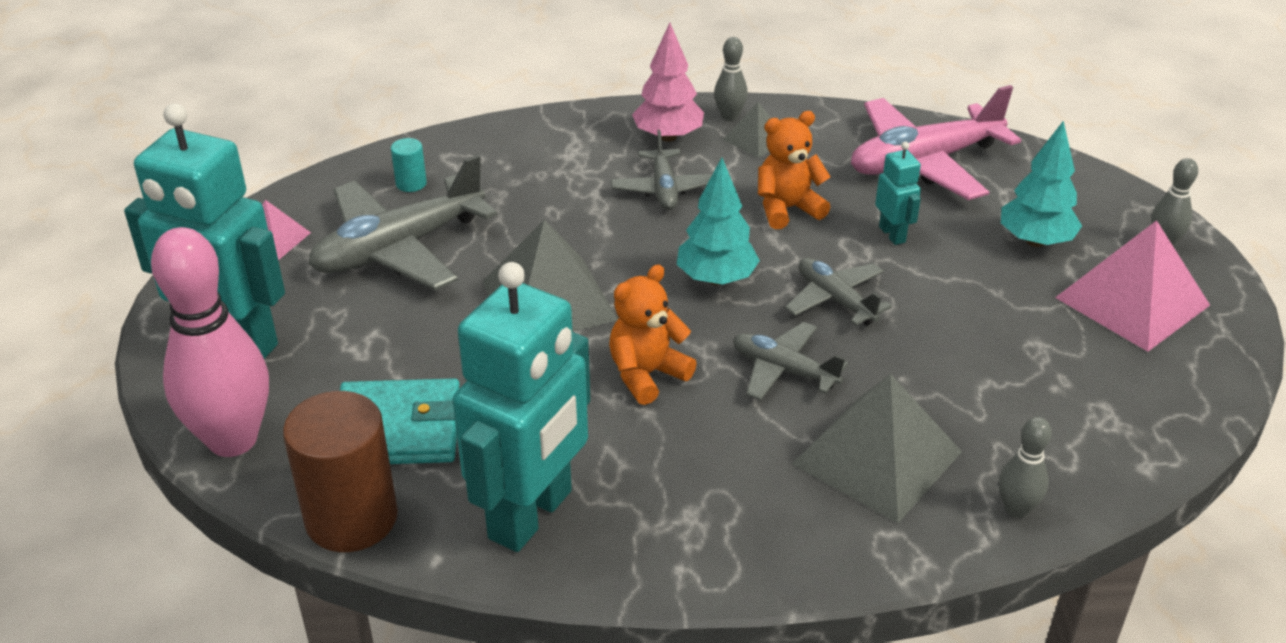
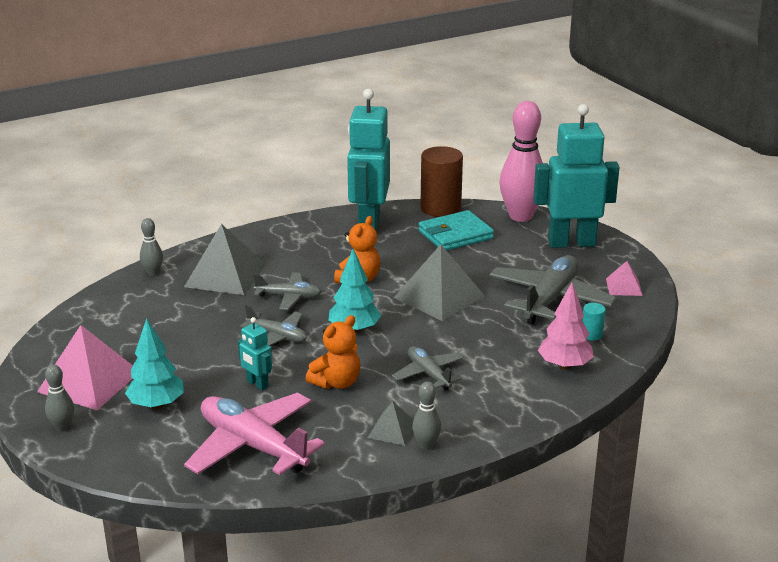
camera: 155 degrees right, 10 degrees down
(668, 137) = (458, 414): pink tree -> pink tree (564, 366)
(924, 162) = (253, 446): pink plane -> pink plane turned 90 degrees counterclockwise

